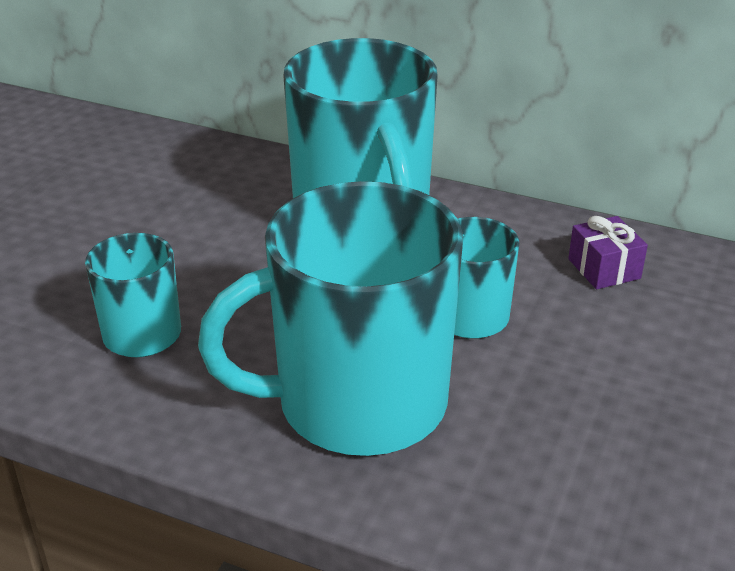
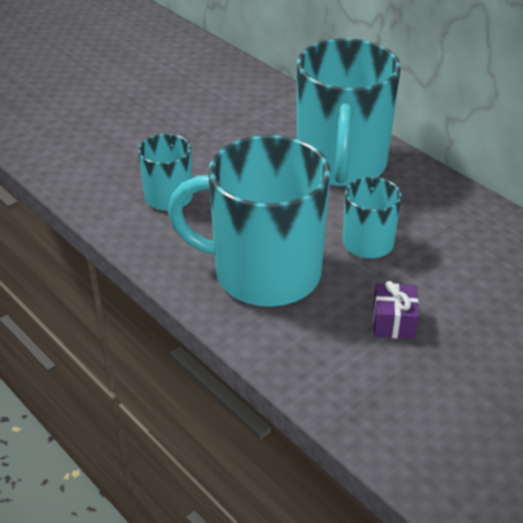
camera: 25 degrees right, 5 degrees up
(604, 269) = (480, 238): purple gift -> purple gift (393, 322)

